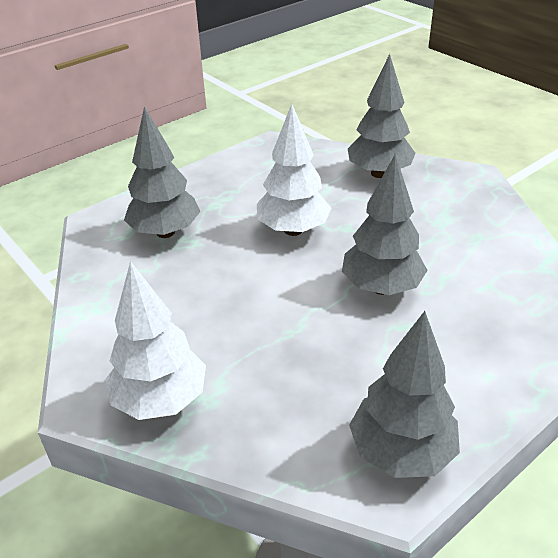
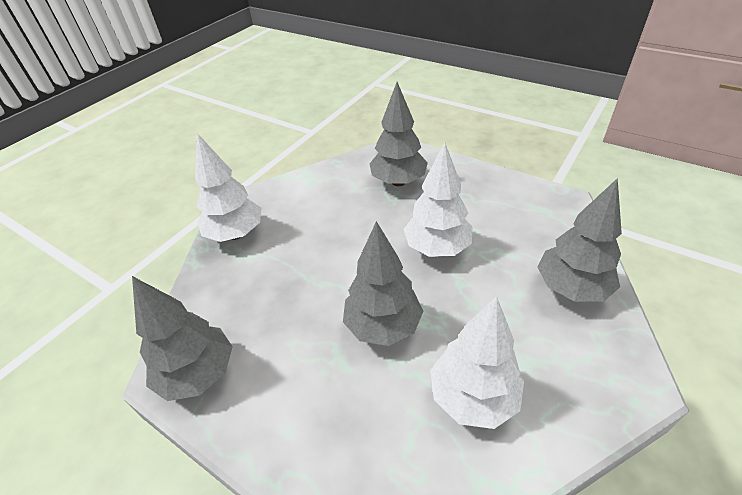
camera: 75 degrees right, 5 degrees up
(472, 251) = (473, 397): none -> white tree

